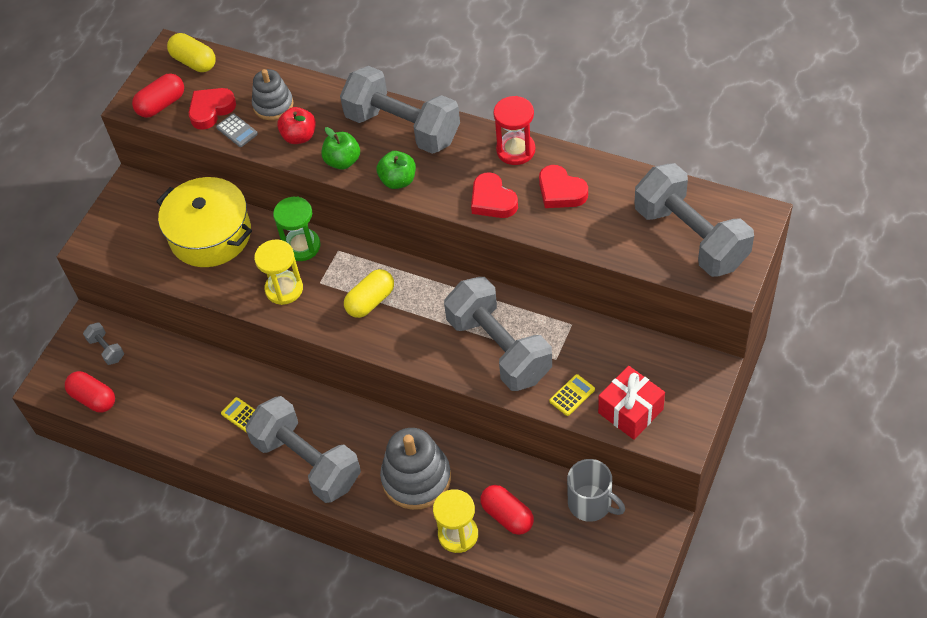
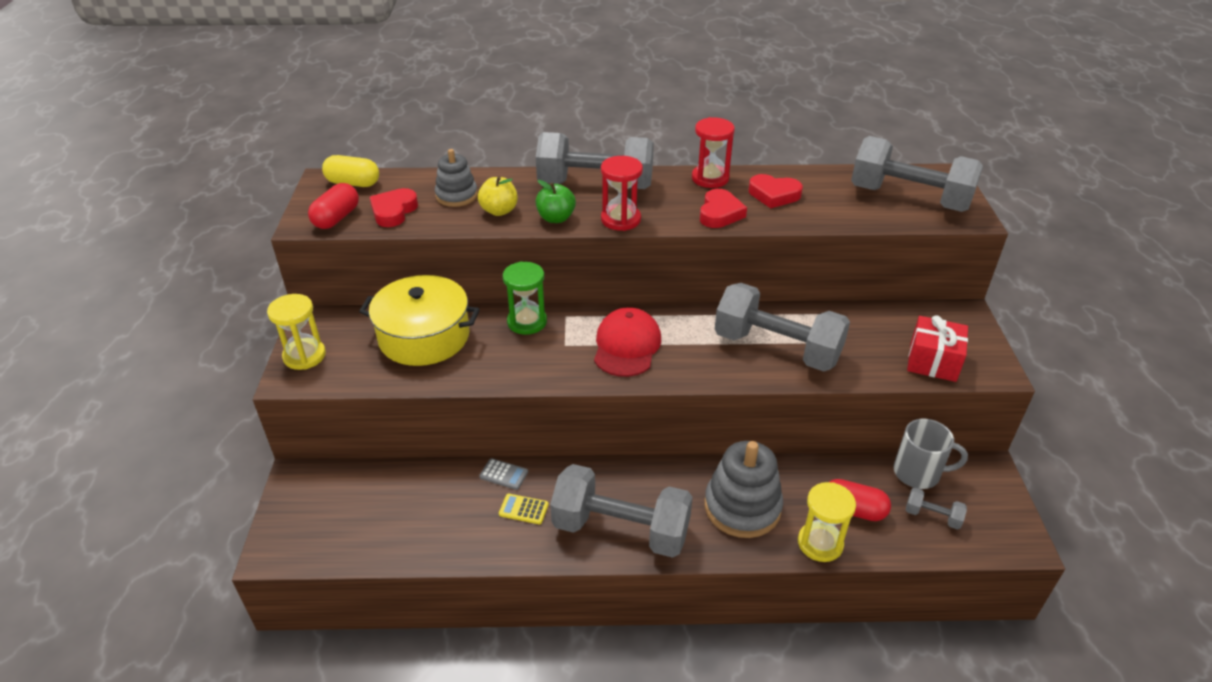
camera: 30 degrees left, 15 degrees down
(93, 398) = (339, 547): red capsule -> none
(106, 349) = (331, 495): grey dumbbell -> grey dumbbell (932, 516)
(237, 131) = (431, 220): grey calculator -> grey calculator (504, 474)
(284, 289) = (531, 359): yellow hourglass -> yellow hourglass (304, 356)
(299, 136) = (499, 211): red apple -> yellow apple
(370, 301) = (627, 346): yellow capsule -> red cap
(398, 180) = (620, 219): green apple -> red hourglass
(492, 200) = (720, 213): red heart -> red heart turned 105 degrees counterclockwise
(572, 395) = (872, 365): yellow calculator -> none

